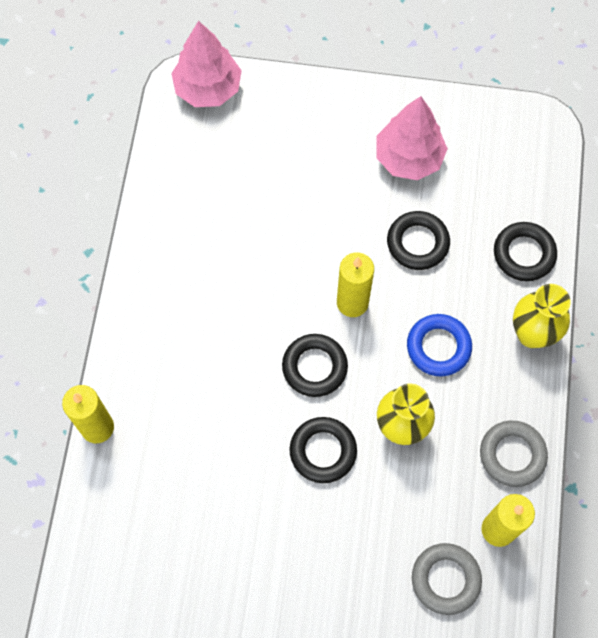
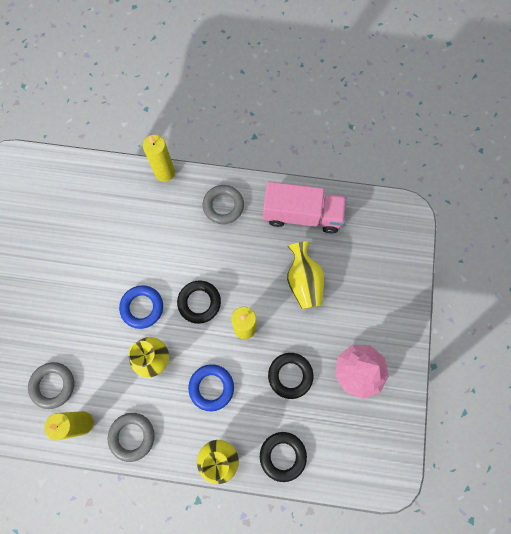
camera: 90 degrees right, 5 degrees up
(160, 335) = (223, 206): none -> grey ring
(179, 222) = (302, 215): none -> pink truck
(208, 88) = (405, 230): pink tree -> none
(283, 223) = (303, 281): none -> yellow vase
(323, 451) = (142, 307): black ring -> blue ring

